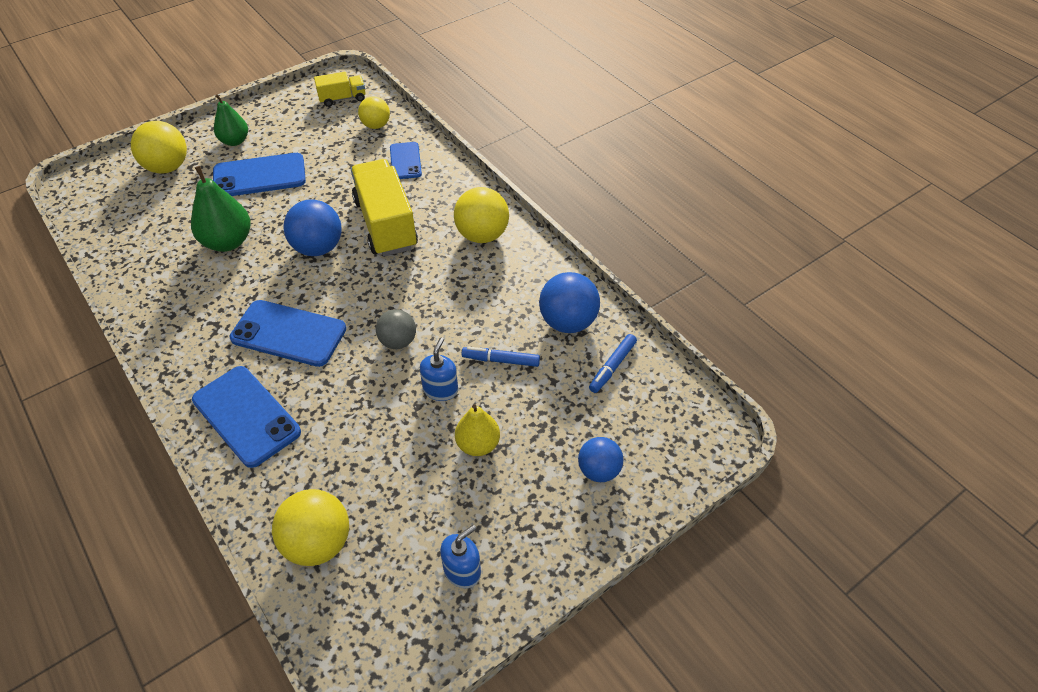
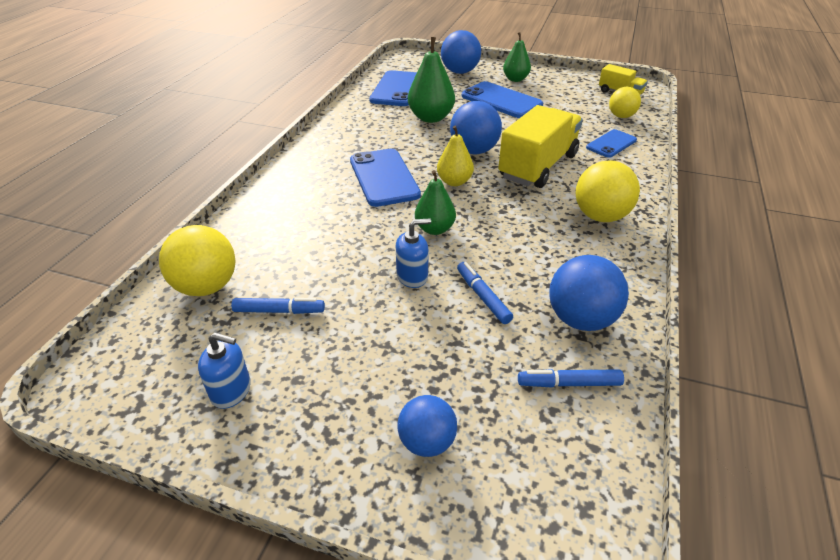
camera: 55 degrees right, 10 degrees down
(167, 167) = (460, 72): yellow ball -> blue ball
(246, 416) = (295, 197): blue phone -> blue phone (397, 89)
(398, 341) = (434, 229): grey ball -> green pear
(400, 500) = (279, 311): none -> blue marker
(478, 444) = (376, 330): yellow pear -> yellow pear (454, 182)

